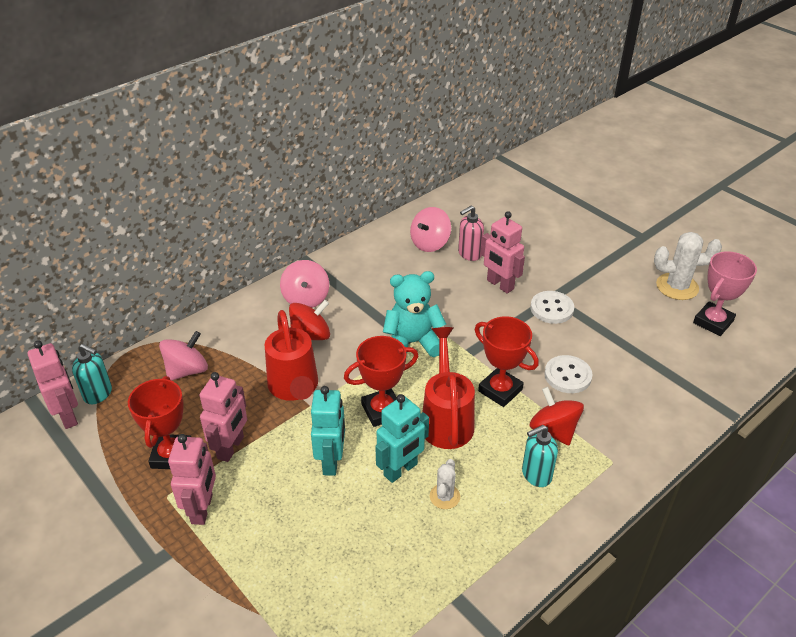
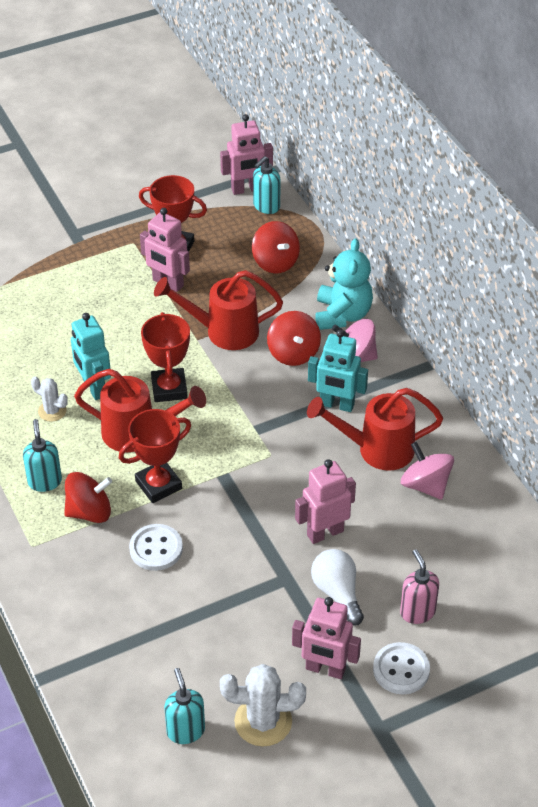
camera: 105 degrees right, 5 degrees up
(187, 370) = (275, 262): pink spinning top -> red spinning top
(202, 509) = (110, 262): pink robot -> pink robot (325, 669)
(331, 461) = (124, 344): turquoise robot -> turquoise robot (336, 405)
(405, 271) = (377, 449): none -> red watering can
(412, 343) = (254, 430): turquoise teddy bear -> turquoise teddy bear (342, 315)
(469, 254) = (393, 519): pink soap dispenser -> pink soap dispenser (417, 612)
(550, 270) = (337, 593): none -> white light bulb
(551, 308) = (266, 570): white button -> white button (401, 670)
(677, 287) = (263, 721): white cactus -> white cactus turned 75 degrees clockwise
(713, 322) = (185, 731): pink trophy -> turquoise soap dispenser

